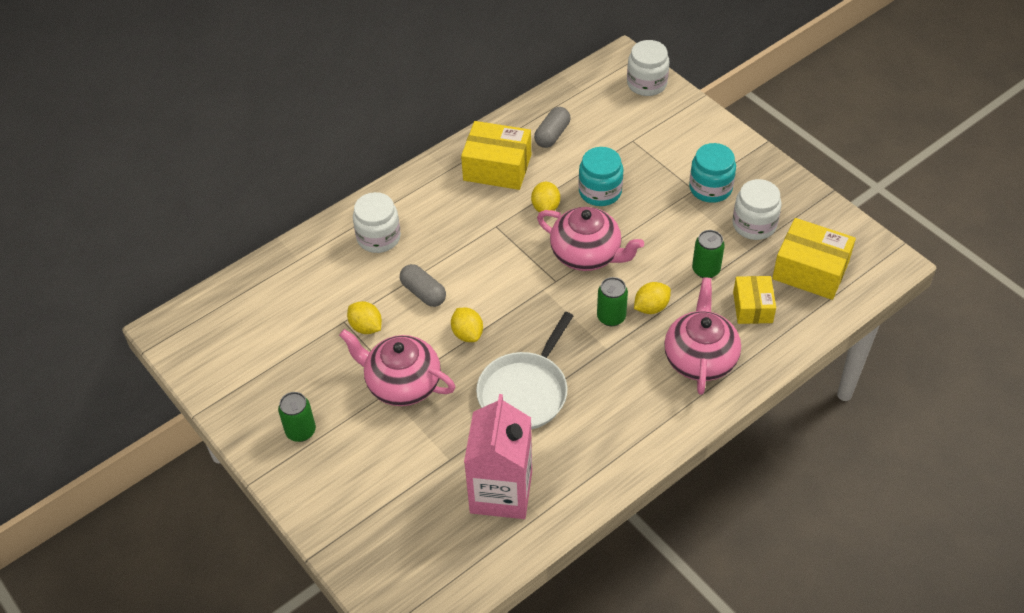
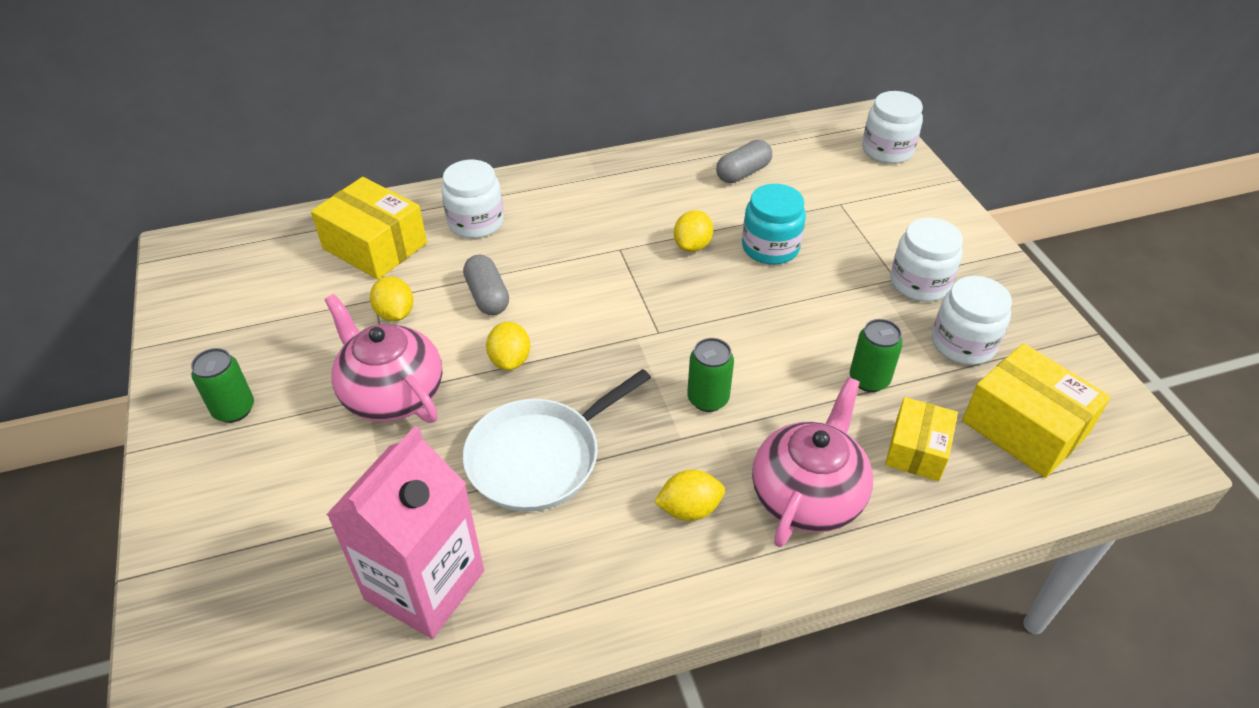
camera: 20 degrees right, 5 degrees down
(497, 167) = (658, 188): yellow box -> yellow box (375, 246)
(587, 254) = (715, 313): pink teapot -> none
(651, 307) = (769, 404): yellow lemon -> yellow lemon (689, 509)
(710, 188) = (919, 283): turquoise jar -> white jar

